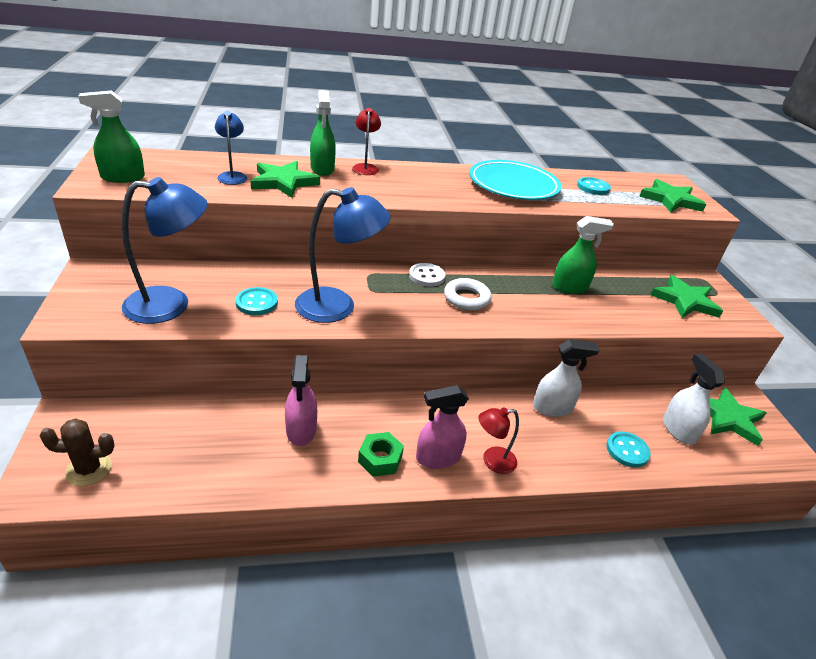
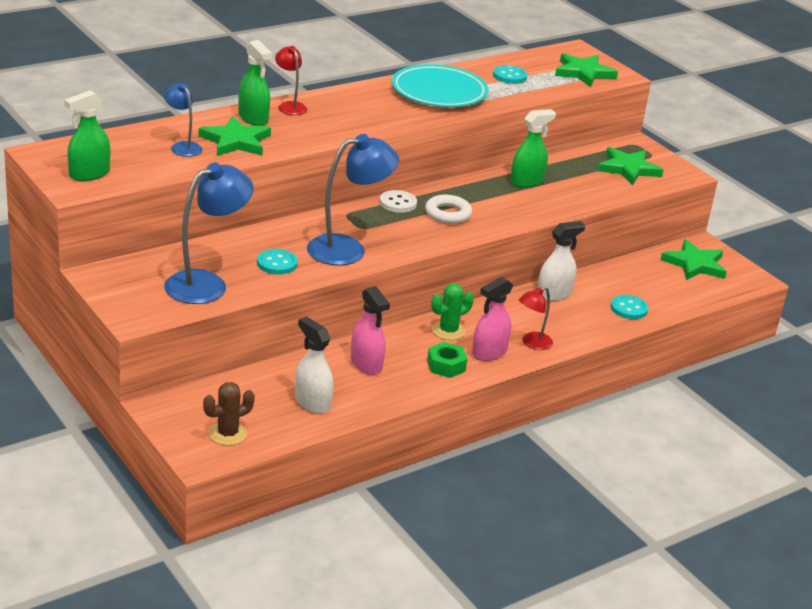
camera: 25 degrees left, 5 degrees down
(413, 417) = (448, 331): none -> green cactus
(678, 430) = (660, 283): white spray bottle -> white spray bottle (312, 402)

